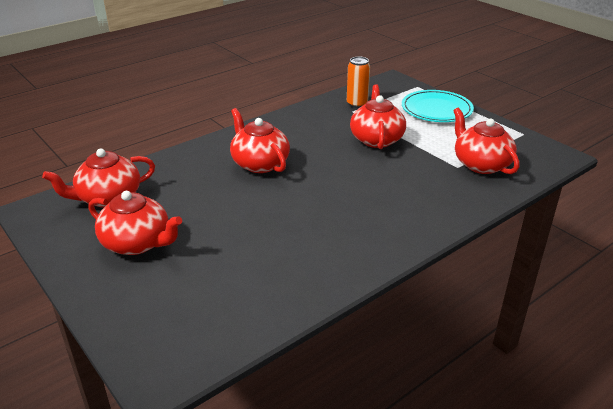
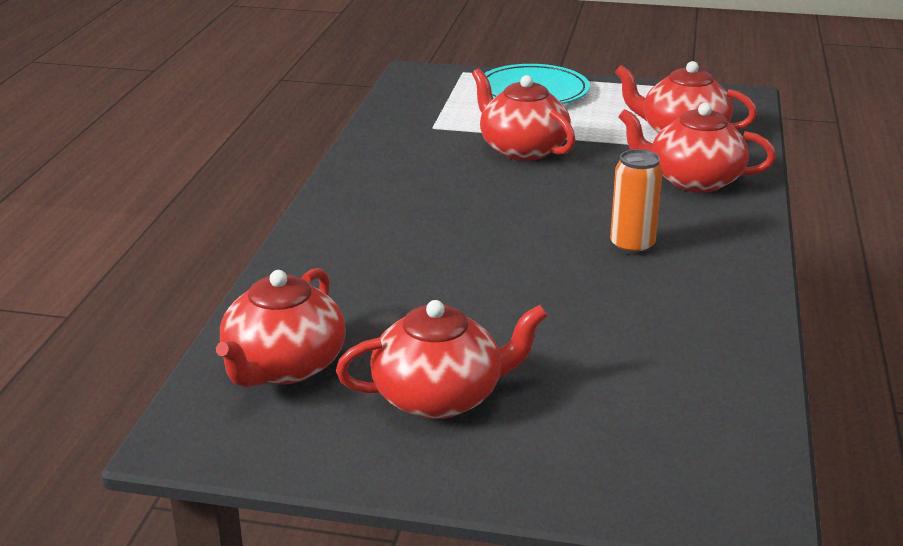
camera: 40 degrees left, 5 degrees down
(259, 163) = (425, 233): red teapot -> red teapot (693, 180)
(357, 104) = (423, 117): orange can -> orange can (632, 246)

